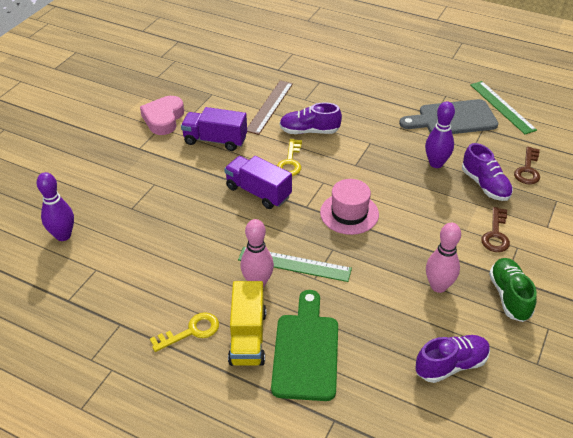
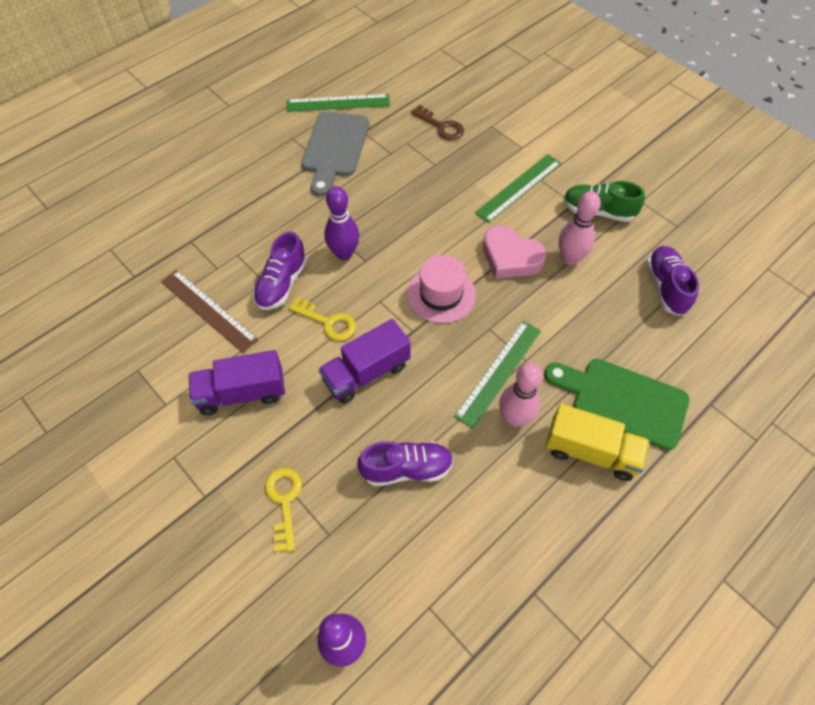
camera: 70 degrees left, 15 degrees up
(163, 119) = (156, 447): pink heart -> pink heart (510, 257)
(191, 331) = (567, 510): yellow key -> yellow key (284, 501)
(215, 140) = (242, 393): purple truck -> purple truck turned 45 degrees clockwise
(436, 163) = (398, 190): purple bowling pin -> purple bowling pin (344, 253)
(485, 185) = (448, 166): purple shoe -> purple shoe (406, 469)
(496, 234) = (518, 187): brown key -> green ruler

